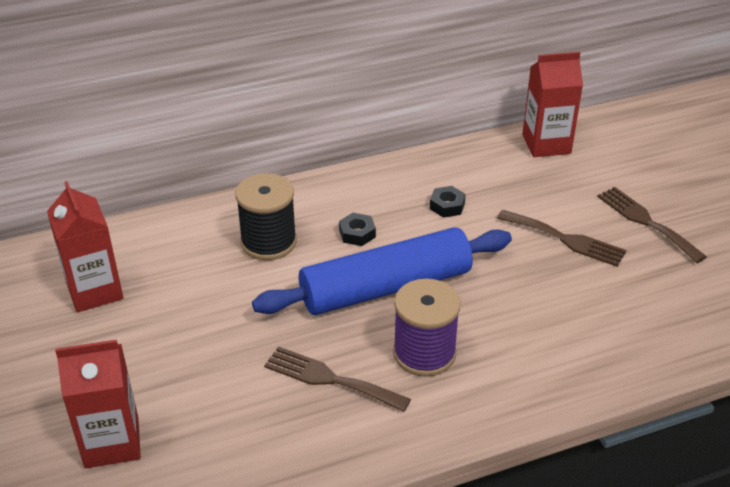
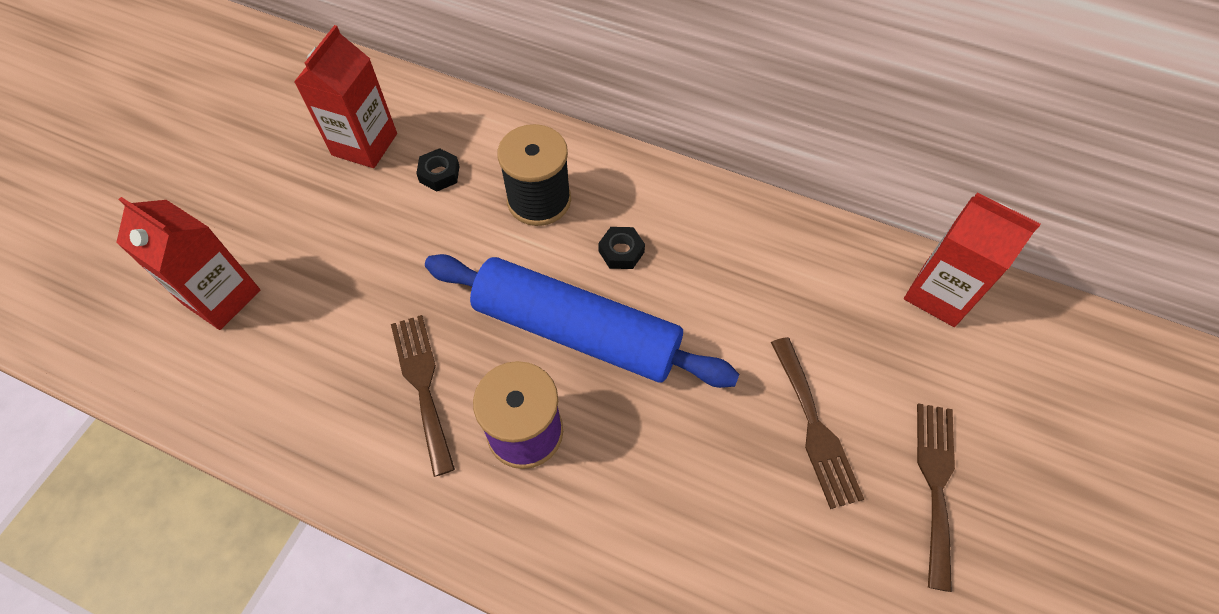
camera: 45 degrees right, 20 degrees up
(447, 206) = (740, 287): black nut -> black nut (439, 174)

